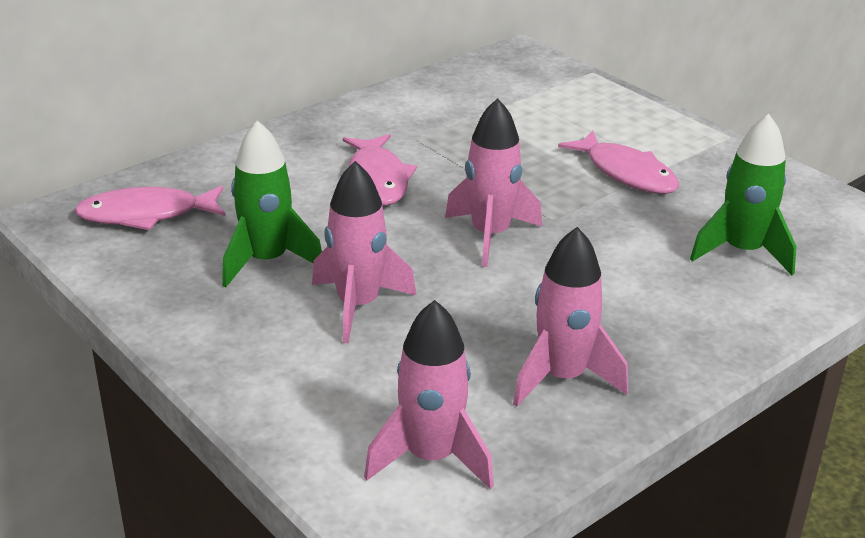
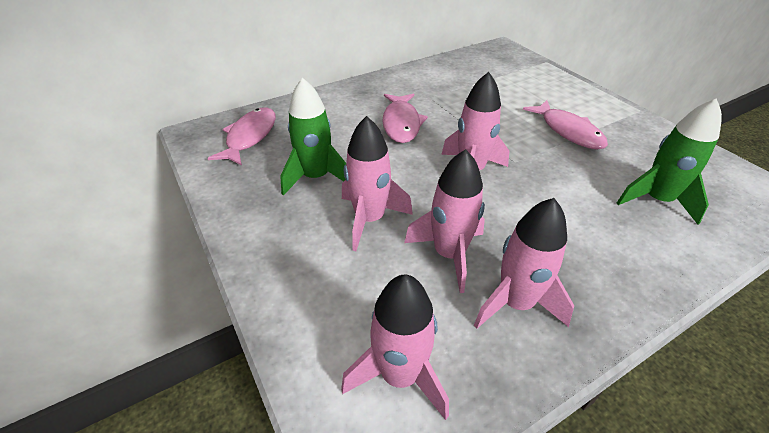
camera: 10 degrees right, 10 degrees up
(146, 215) = (250, 137): pink fish -> pink fish turned 105 degrees clockwise
(473, 335) = (449, 254): none -> pink rocket

